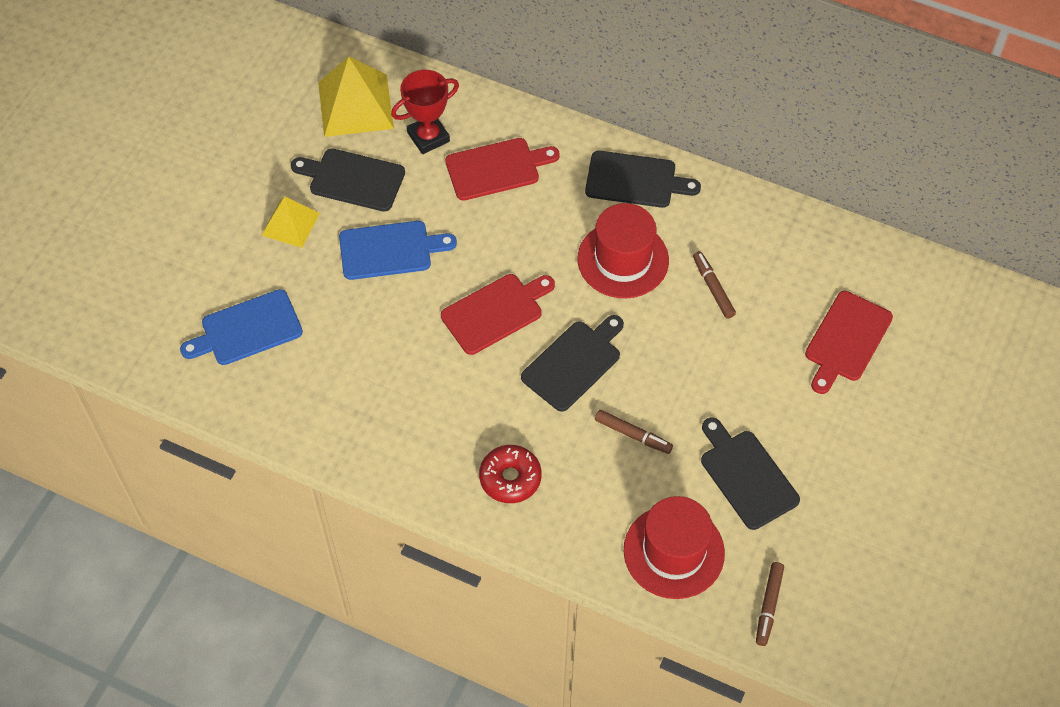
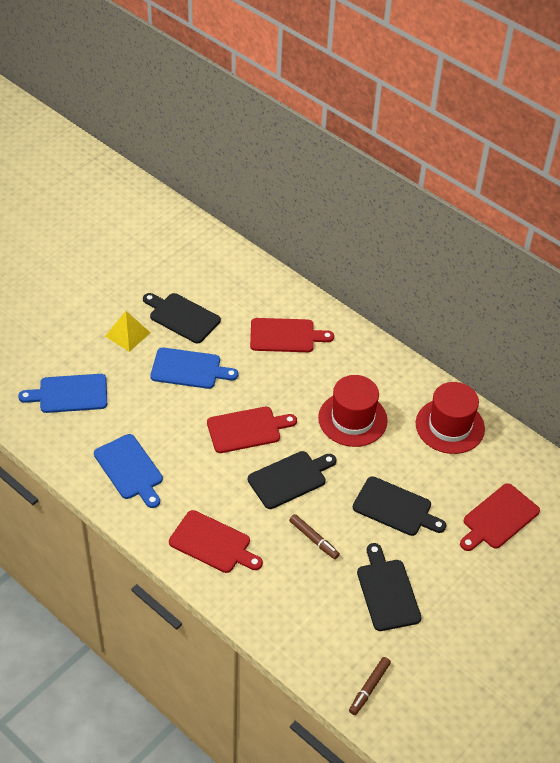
camera: 15 degrees right, 10 degrees down
(355, 105) = (203, 270): yellow pyramid -> none
(367, 410) = (130, 469): none -> blue cutting board
(428, 137) = (246, 303): red trophy -> none
(510, 478) = (213, 543): red donut -> red cutting board
(635, 180) = (382, 369): black cutting board -> black cutting board (395, 508)
(674, 551) = (312, 628): red hat -> red hat (450, 426)
(713, 288) = (411, 456): brown marker -> none

